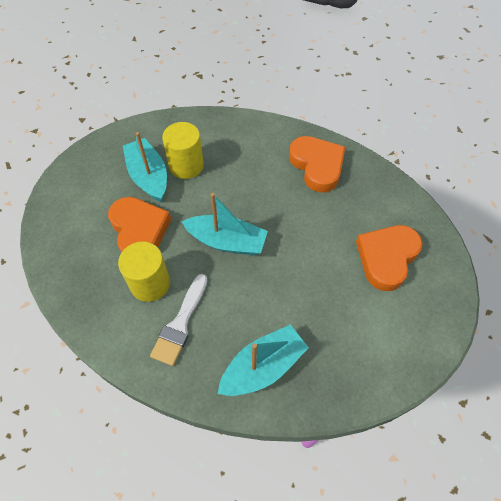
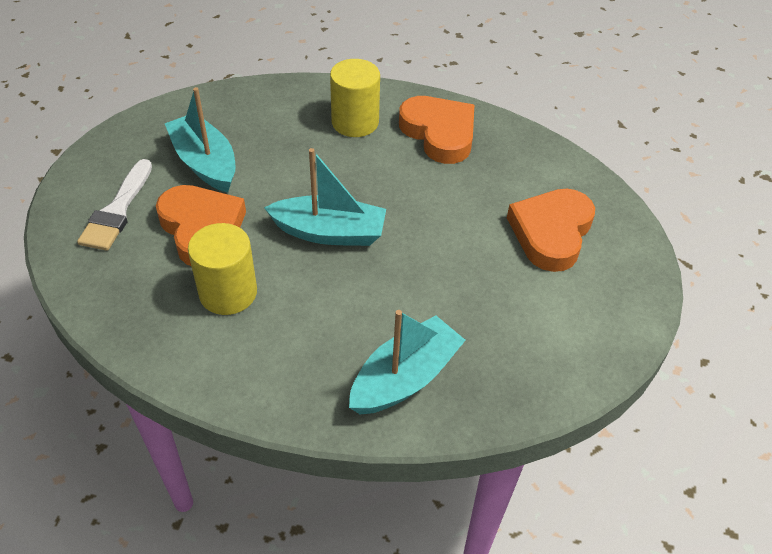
camera: 10 degrees left, 10 degrees down
(180, 323) = (280, 337): white brush -> white brush (117, 210)
(186, 165) = (257, 146): yellow cylinder -> yellow cylinder (355, 122)

